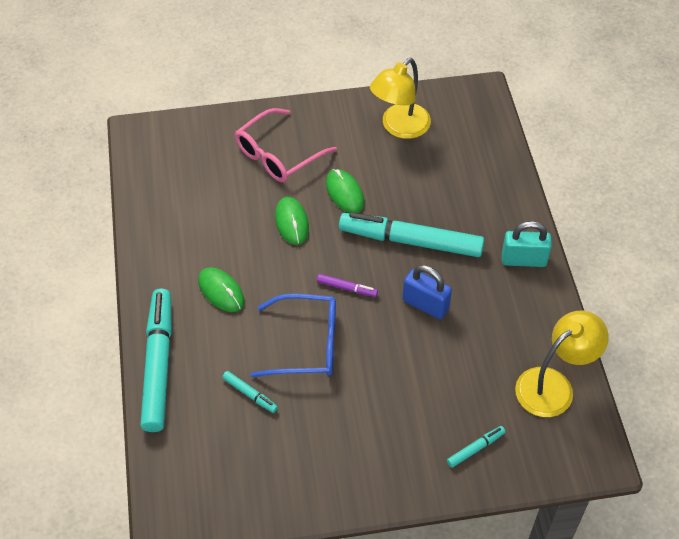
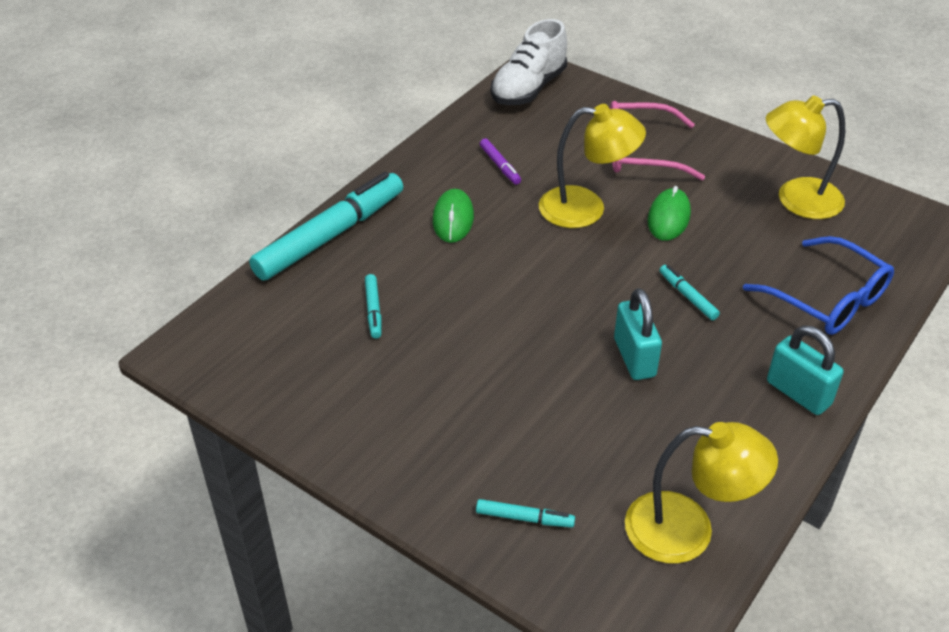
camera: 45 degrees right, 10 degrees down
(152, 153) = (528, 89): none -> white shoe
(292, 222) = (586, 209): green mouse -> yellow lamp
(306, 344) = (474, 308): blue glasses -> blue glasses (827, 299)
(347, 288) = (571, 291): purple marker -> purple marker (500, 166)
(411, 241) = (687, 296): turquoise marker -> turquoise marker, size x0.42
(425, 304) = (634, 357): blue padlock -> turquoise padlock

